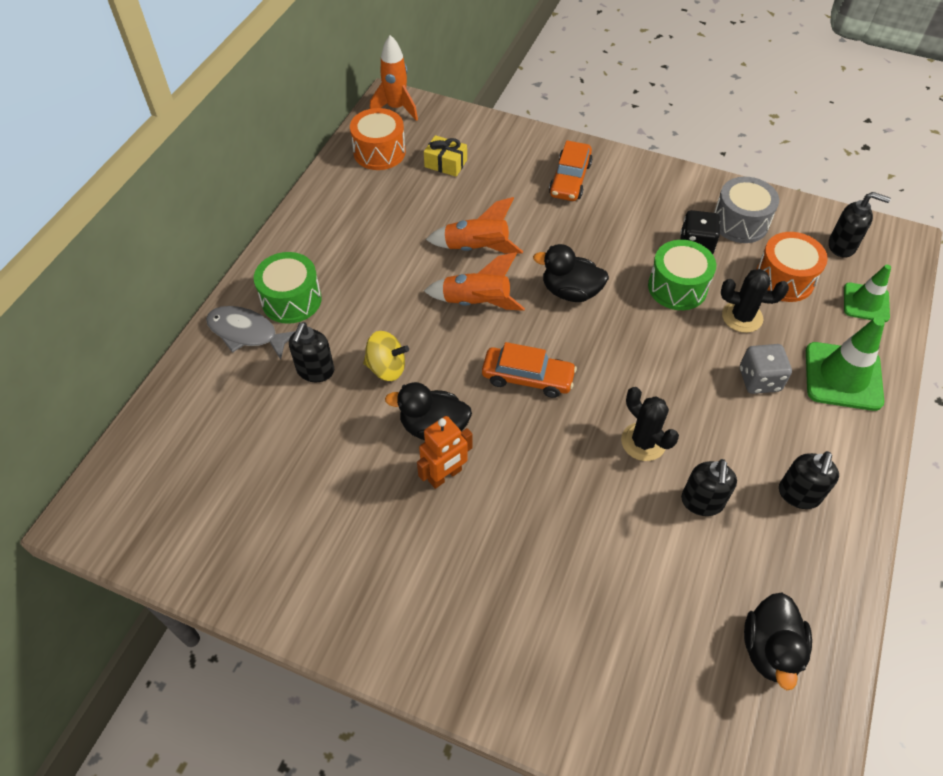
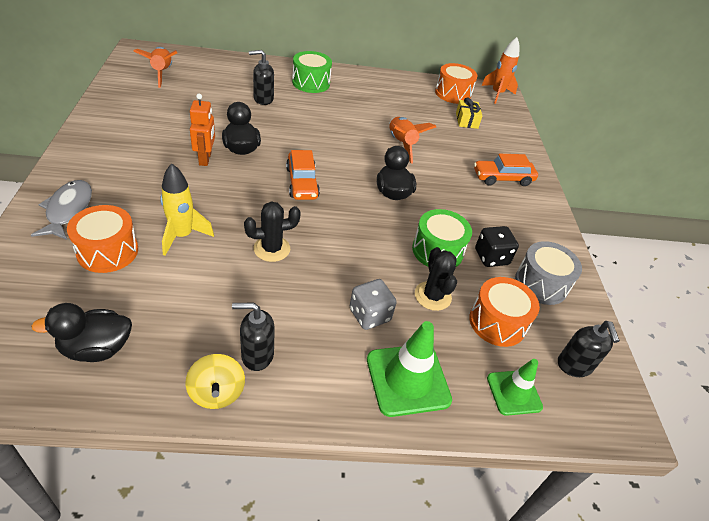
camera: 60 degrees right, 10 degrees down
(247, 333) = (278, 73): grey fish -> grey fish (68, 210)
(386, 368) = (279, 124): yellow spinning top -> yellow spinning top (217, 392)
(445, 476) = (205, 159): orange robot -> orange robot turned 120 degrees counterclockwise
(476, 303) = (354, 151): orange rocket -> orange rocket (162, 73)
(600, 532) = (182, 236): none -> yellow rocket
(612, 622) = (107, 251): none -> orange drum
(643, 442) = (272, 249): black cactus -> black cactus turned 45 degrees clockwise
(702, 502) = (227, 290): black soap dispenser -> none

